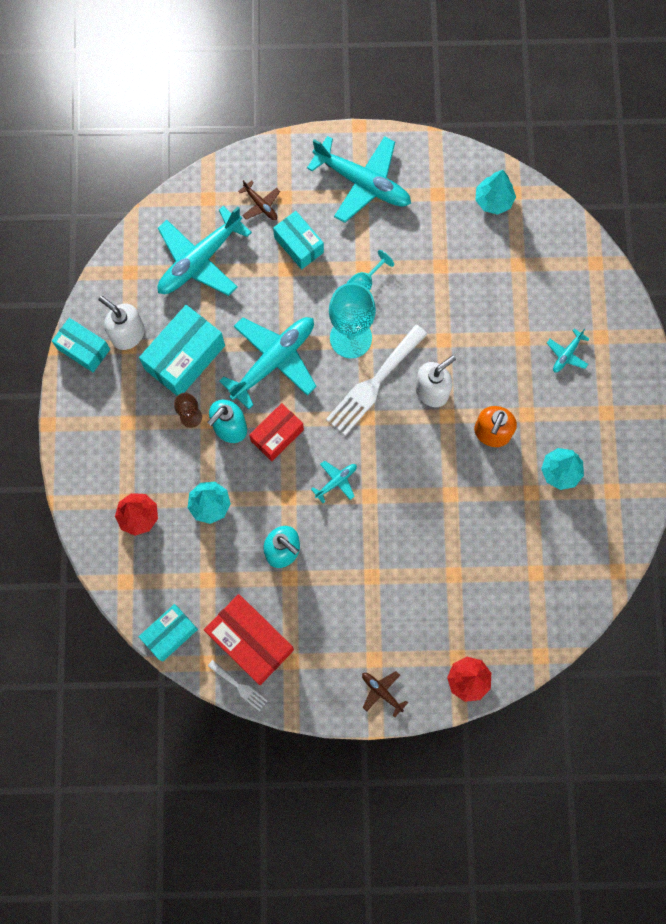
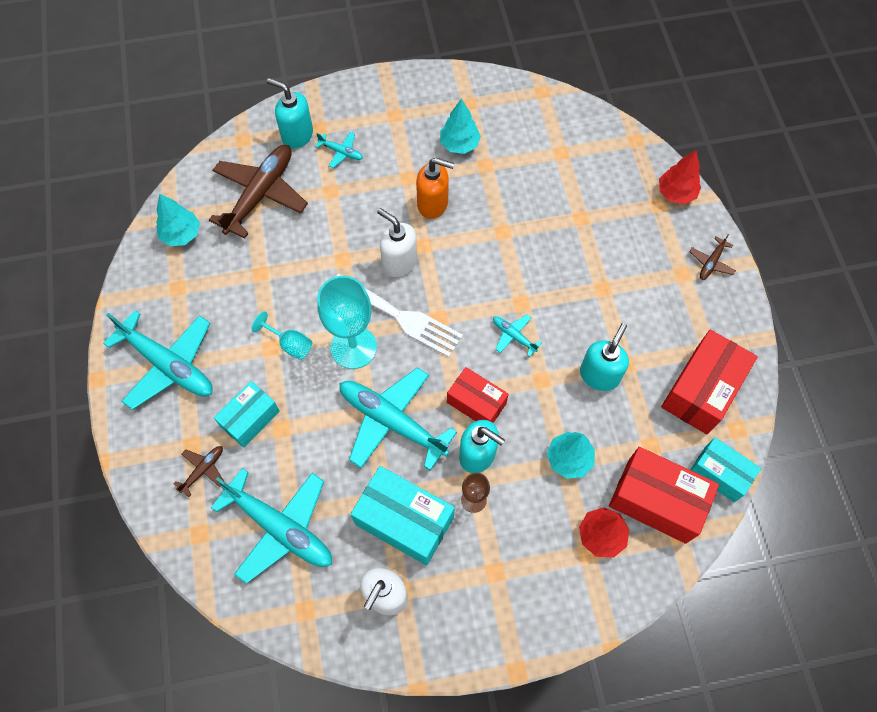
camera: 100 degrees left, 10 degrees down
(83, 349) = (413, 648): turquoise box -> none
(158, 571) = (656, 501): none -> red box
(239, 686) = (750, 392): white fork -> none
(362, 182) = (168, 364): turquoise plane -> turquoise plane turned 105 degrees clockwise
(527, 273) = (260, 195): none -> brown plane
(594, 314) = (297, 135): none -> turquoise soap dispenser

